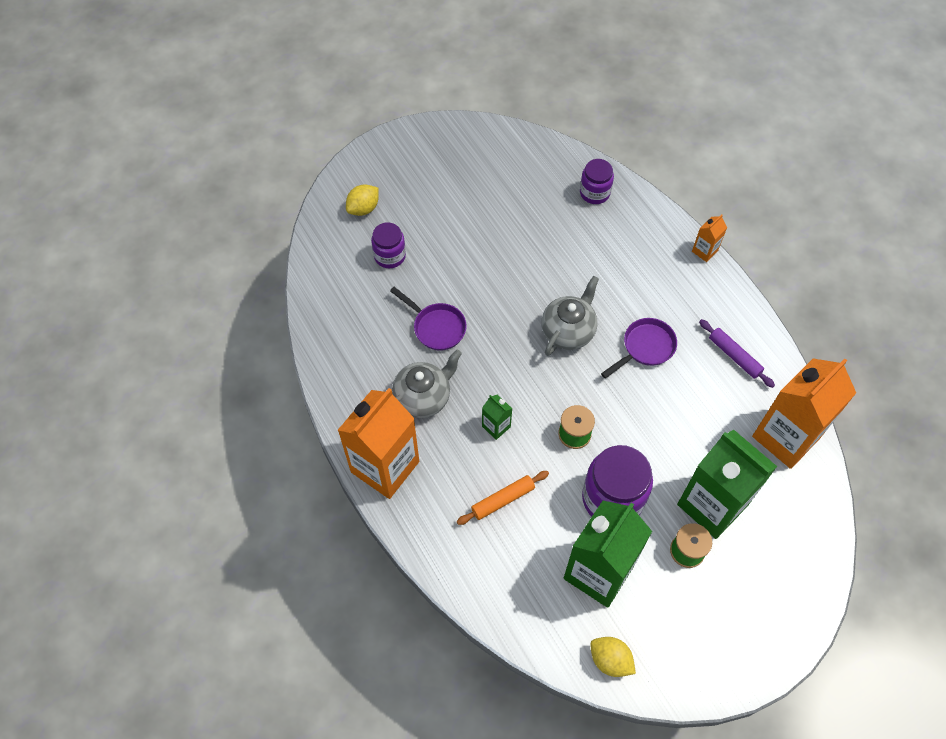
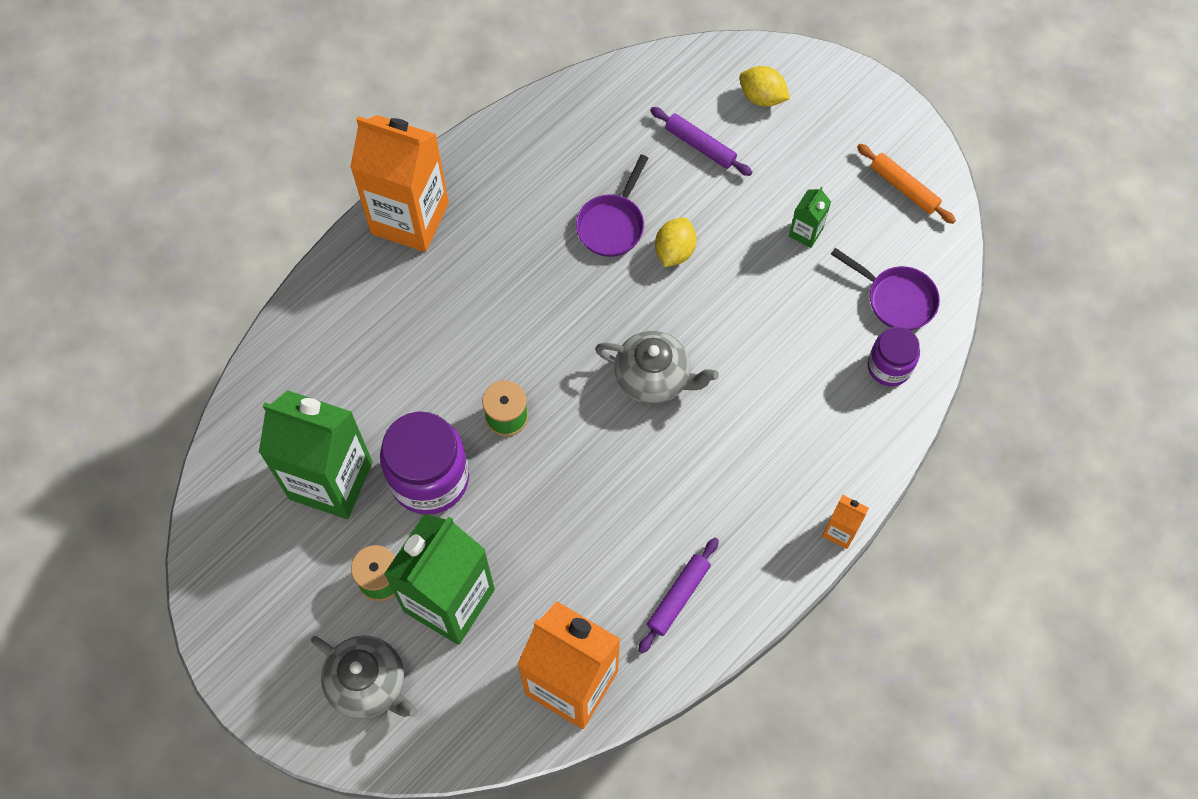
camera: 75 degrees right, 5 degrees up
(389, 256) = (700, 145): purple jar -> purple rolling pin
(423, 397) = (510, 235): grey teapot -> grey teapot (369, 684)
(496, 426) = (493, 324): green carton -> green carton (805, 232)
(503, 500) = (398, 354): orange rolling pin -> orange rolling pin (903, 188)
(610, 660) = (226, 514): yellow lemon -> yellow lemon (674, 251)
(645, 348) = (657, 479): purple pan -> purple pan (896, 299)

